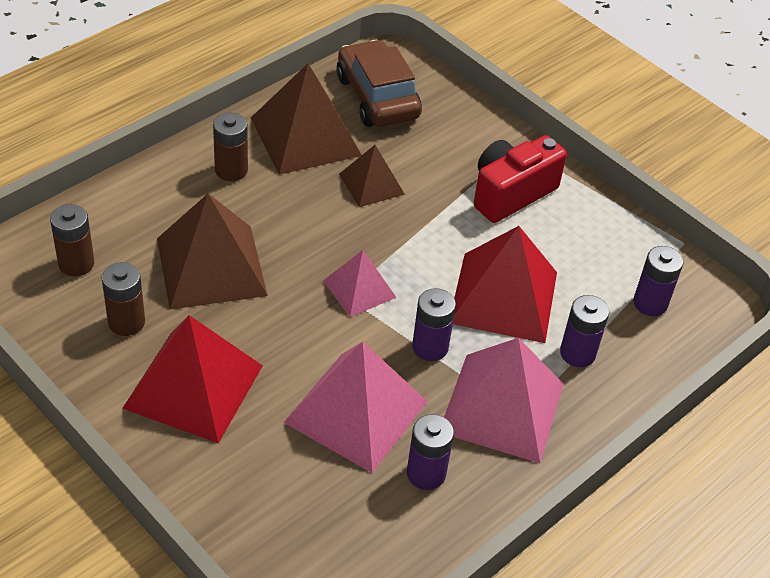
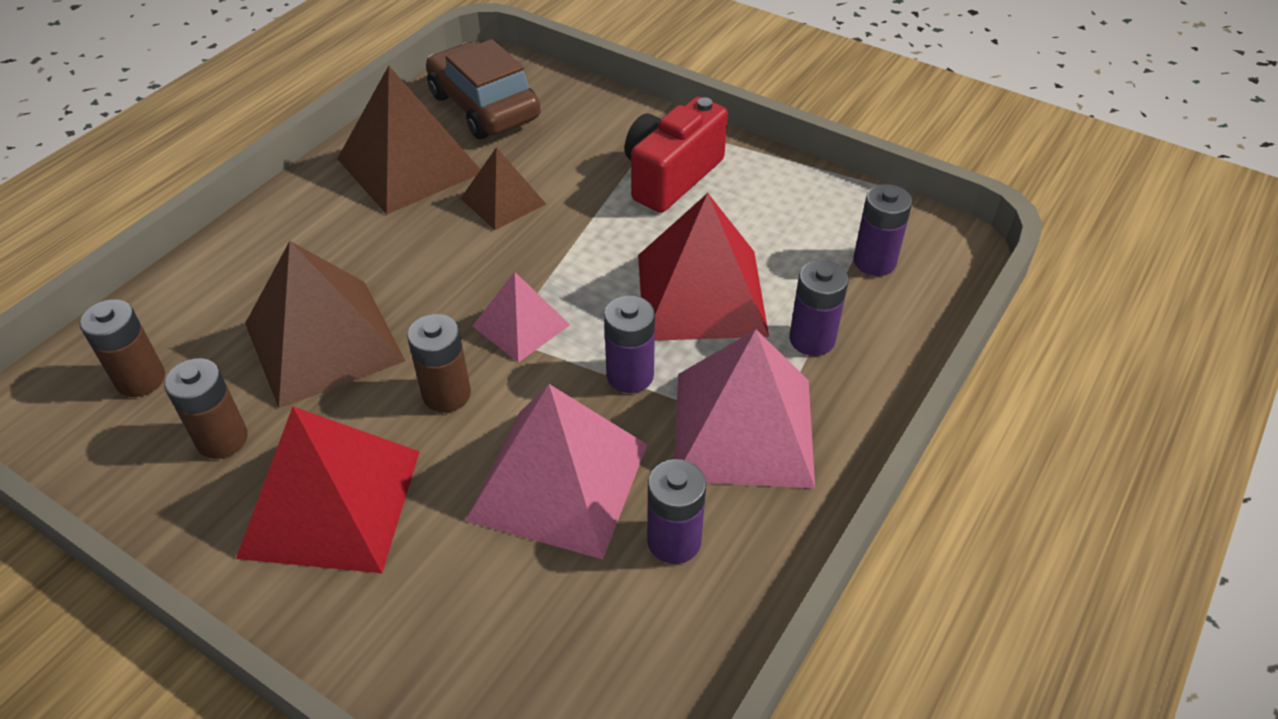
camera: 10 degrees left, 0 degrees up
(231, 170) = (326, 222): brown battery -> brown battery (446, 394)

